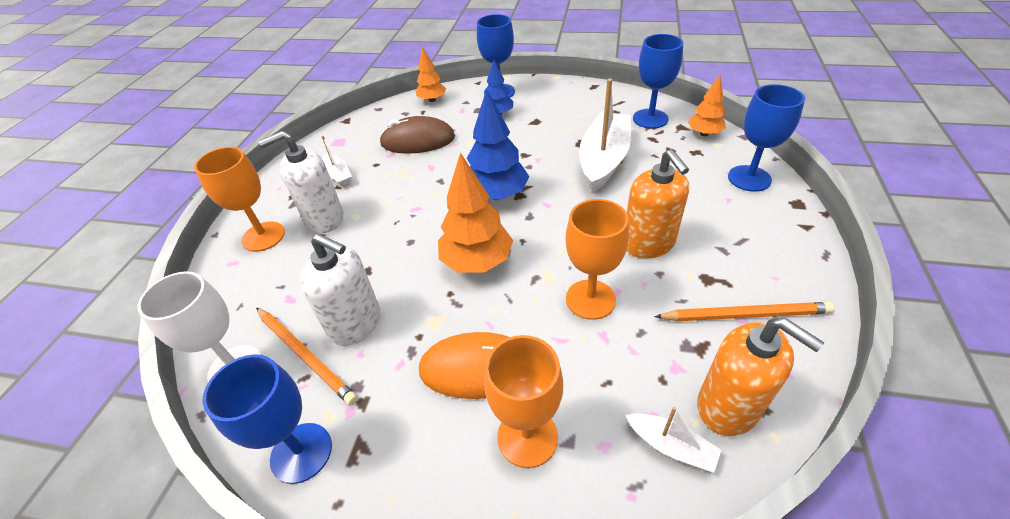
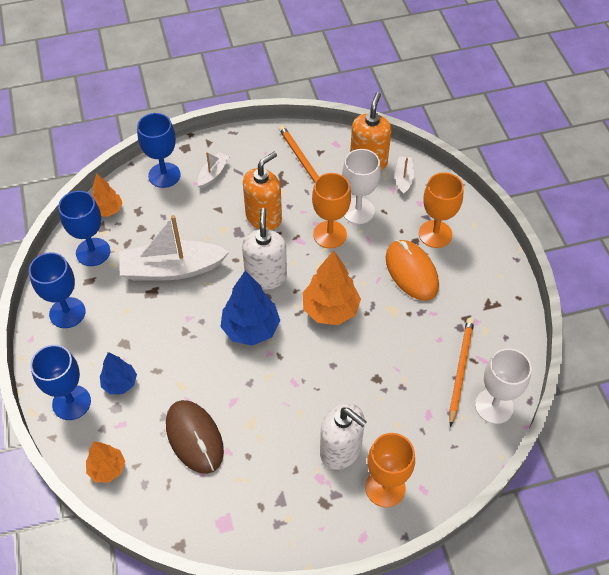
camera: 120 degrees left, 10 degrees up
(301, 452) = (510, 330): blue goblet -> blue goblet (67, 313)
(338, 175) = (279, 481): white boat -> white boat (213, 174)
(356, 323) = (421, 356): white soap dispenser -> white soap dispenser (266, 276)
(621, 348) = (358, 211): none -> white goblet

